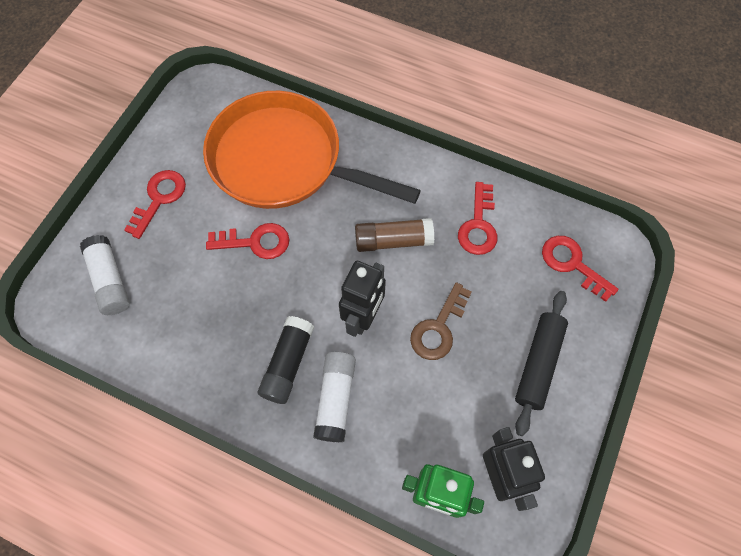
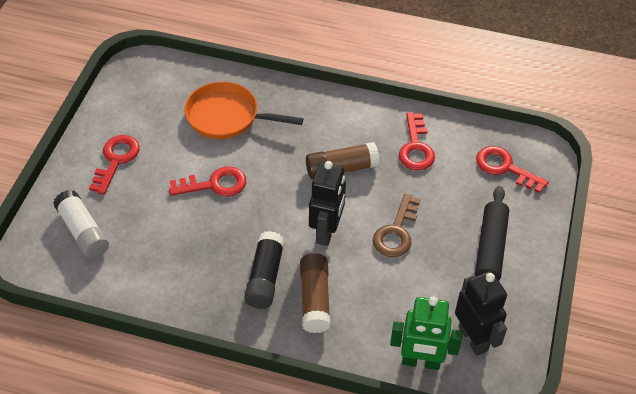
camera: 10 degrees left, 15 degrees down
(283, 161) = (227, 116): orange pan -> orange pan, size x0.58
(336, 399) = (315, 299): white glue stick -> brown glue stick

